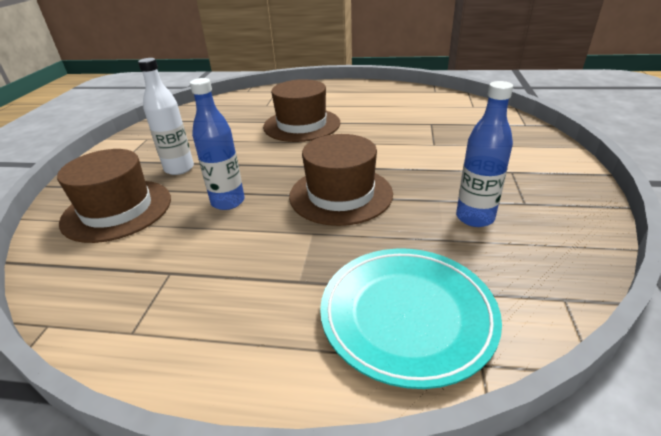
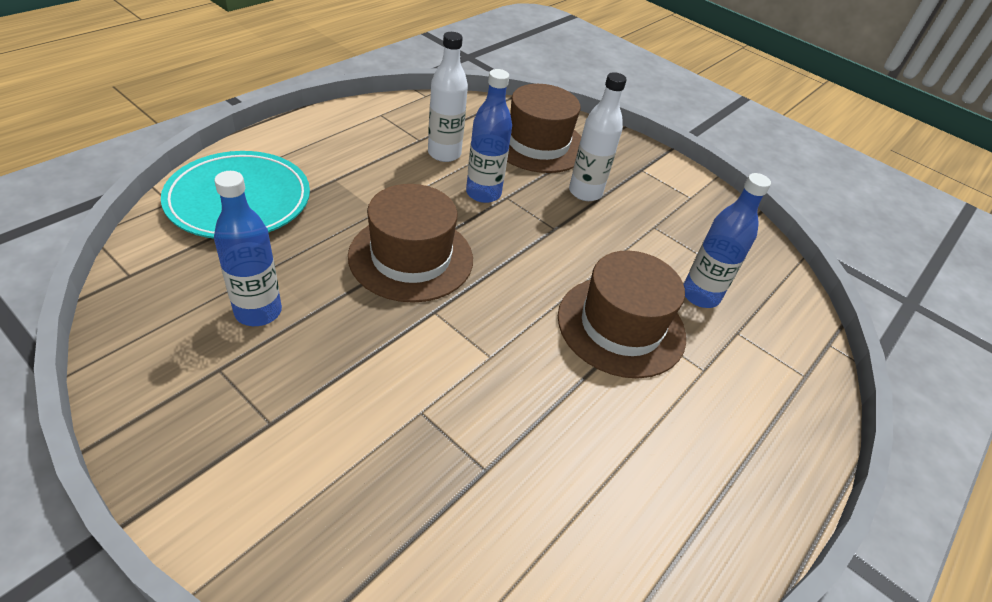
camera: 115 degrees right, 10 degrees up
(183, 245) = (444, 154): none -> white bottle
(249, 116) = (700, 295): none -> blue bottle

